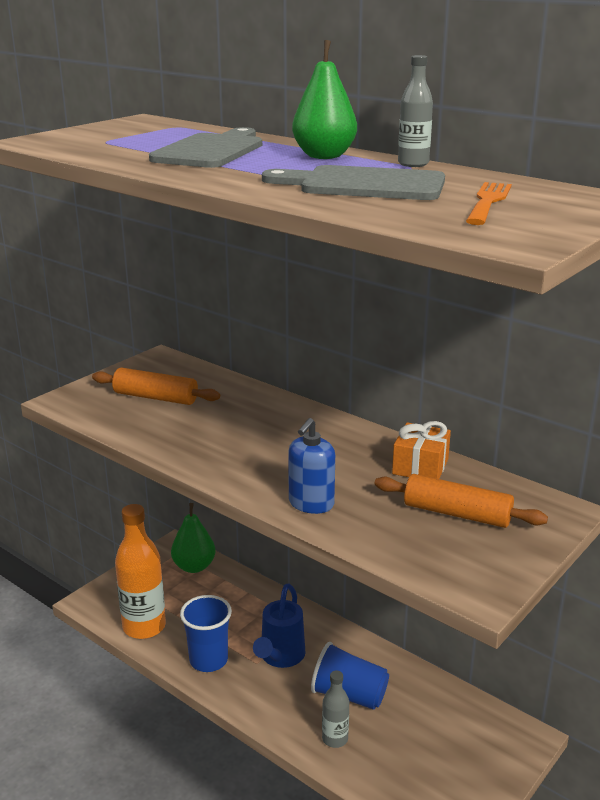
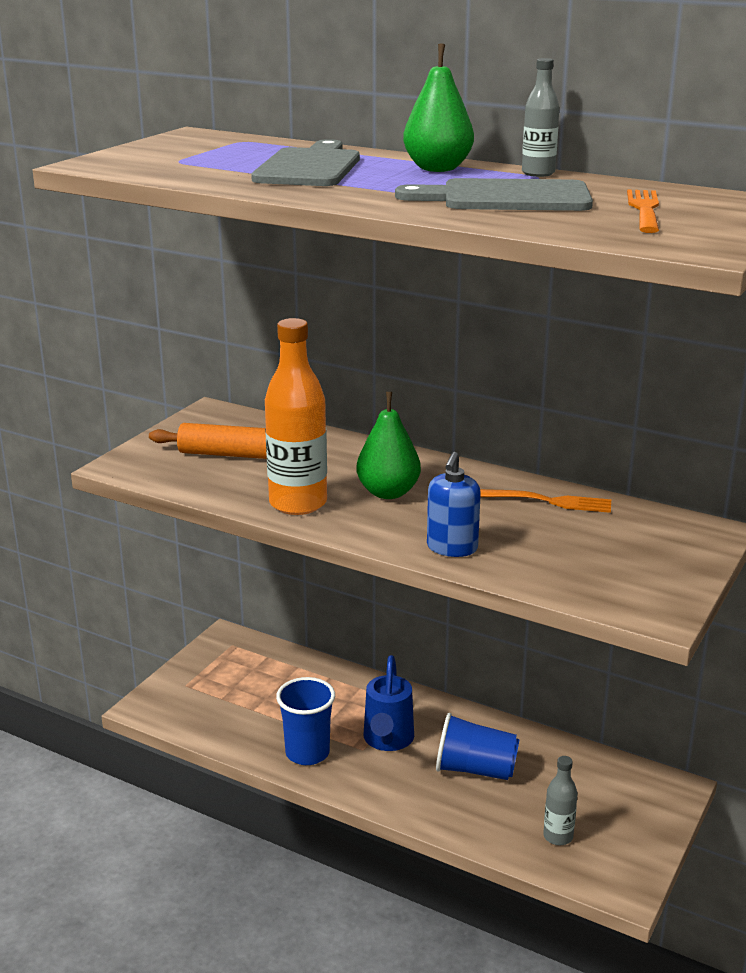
camera: 10 degrees left, 0 degrees up
(144, 627) = (220, 726): orange bottle -> orange bottle (298, 503)
(194, 566) = (257, 656): green pear -> green pear (388, 492)
(335, 739) = (473, 815): grey bottle -> grey bottle (558, 836)
(420, 466) = (551, 501): orange gift -> orange fork
(457, 514) = (607, 543): orange rolling pin -> none

